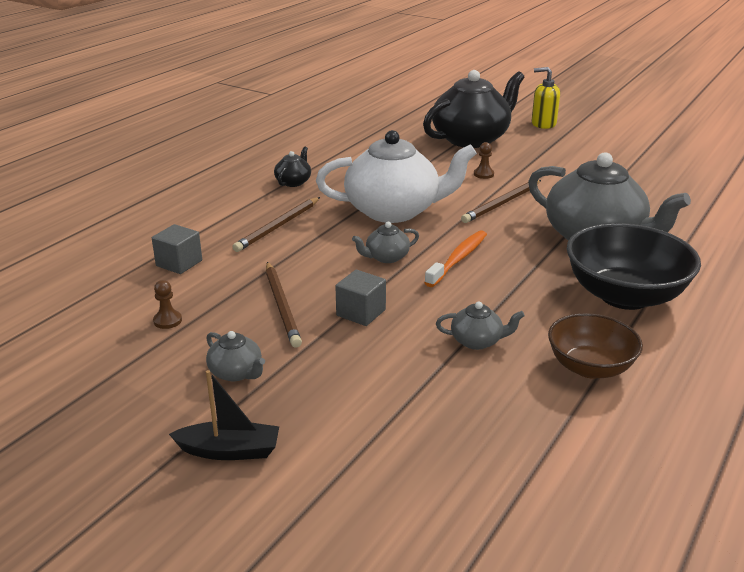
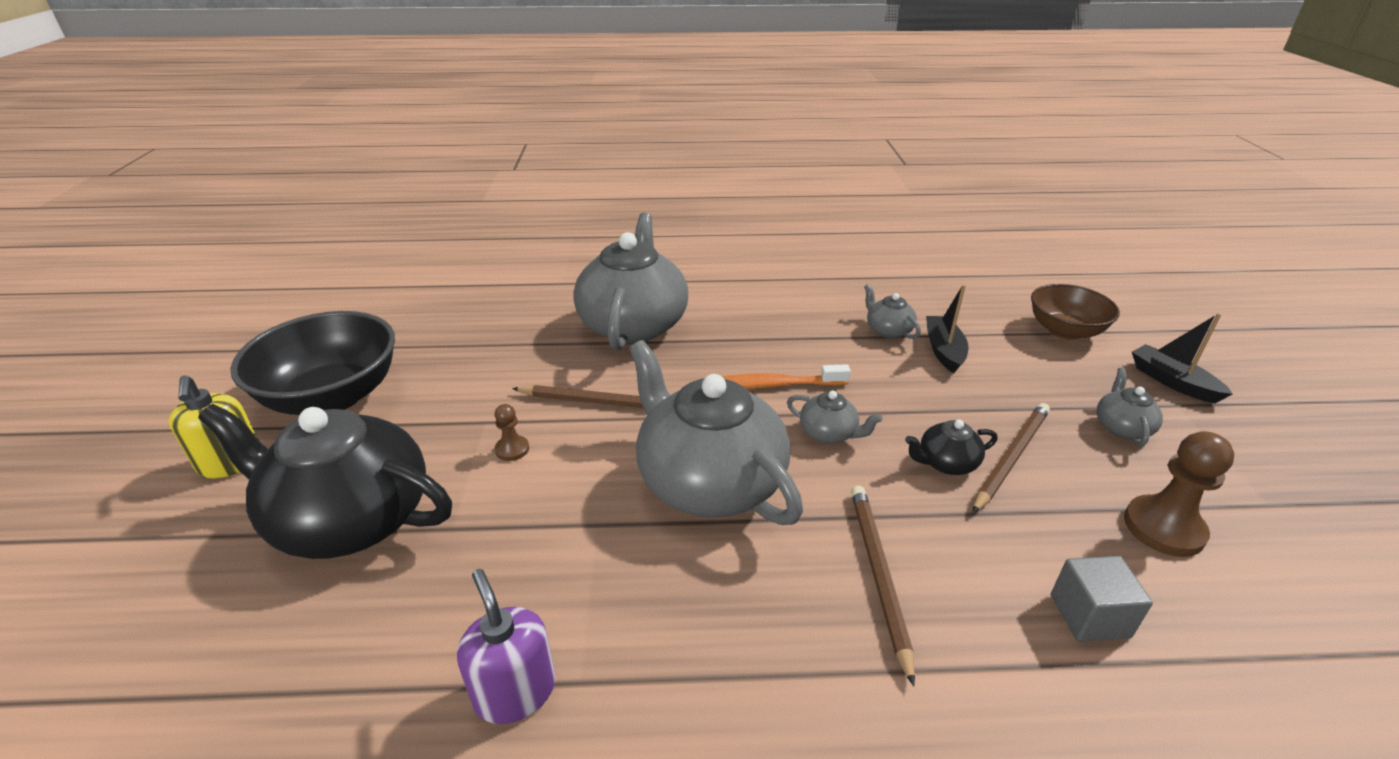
camera: 125 degrees left, 5 degrees up
(167, 321) = (1163, 528): brown pawn -> brown pawn, size x1.92
(278, 226) = (878, 575): brown pencil -> brown pencil turned 90 degrees counterclockwise
(293, 182) = (720, 665): black teapot -> black teapot (946, 463)
(338, 151) = (515, 691): none -> purple soap dispenser
(361, 313) = (942, 402): grey cube -> none
(394, 211) = (709, 482): white teapot -> grey teapot
(418, 352) = (943, 350): none -> black boat
(590, 367) = (849, 281): brown bowl -> brown bowl (1065, 331)
(624, 296) = (731, 289): black bowl -> black bowl (333, 396)

